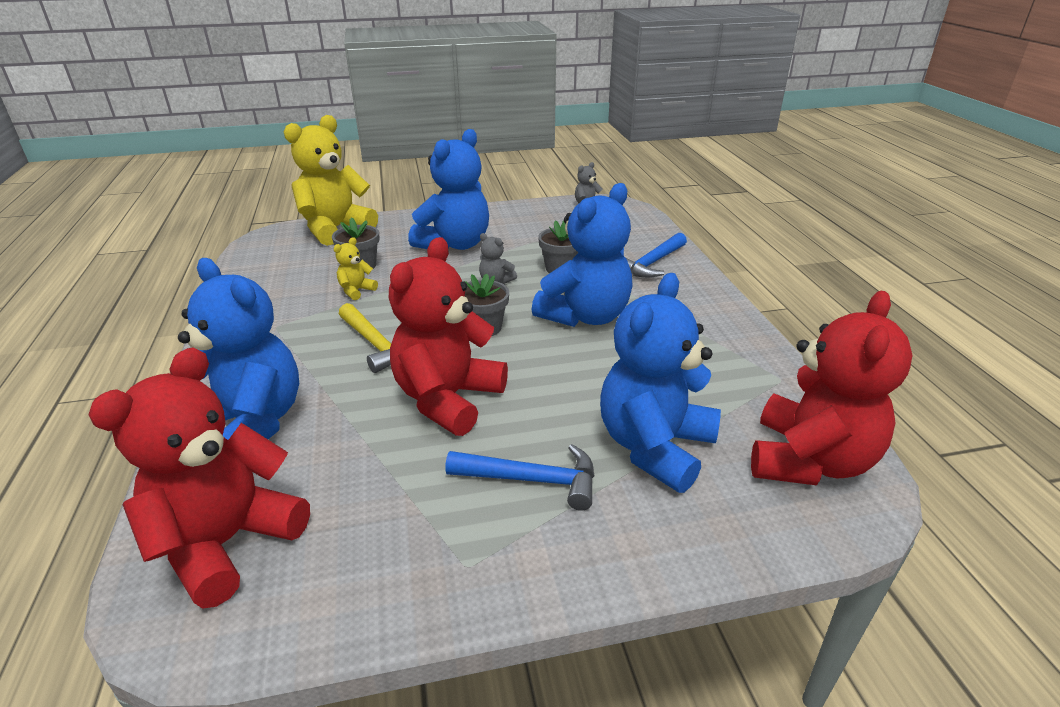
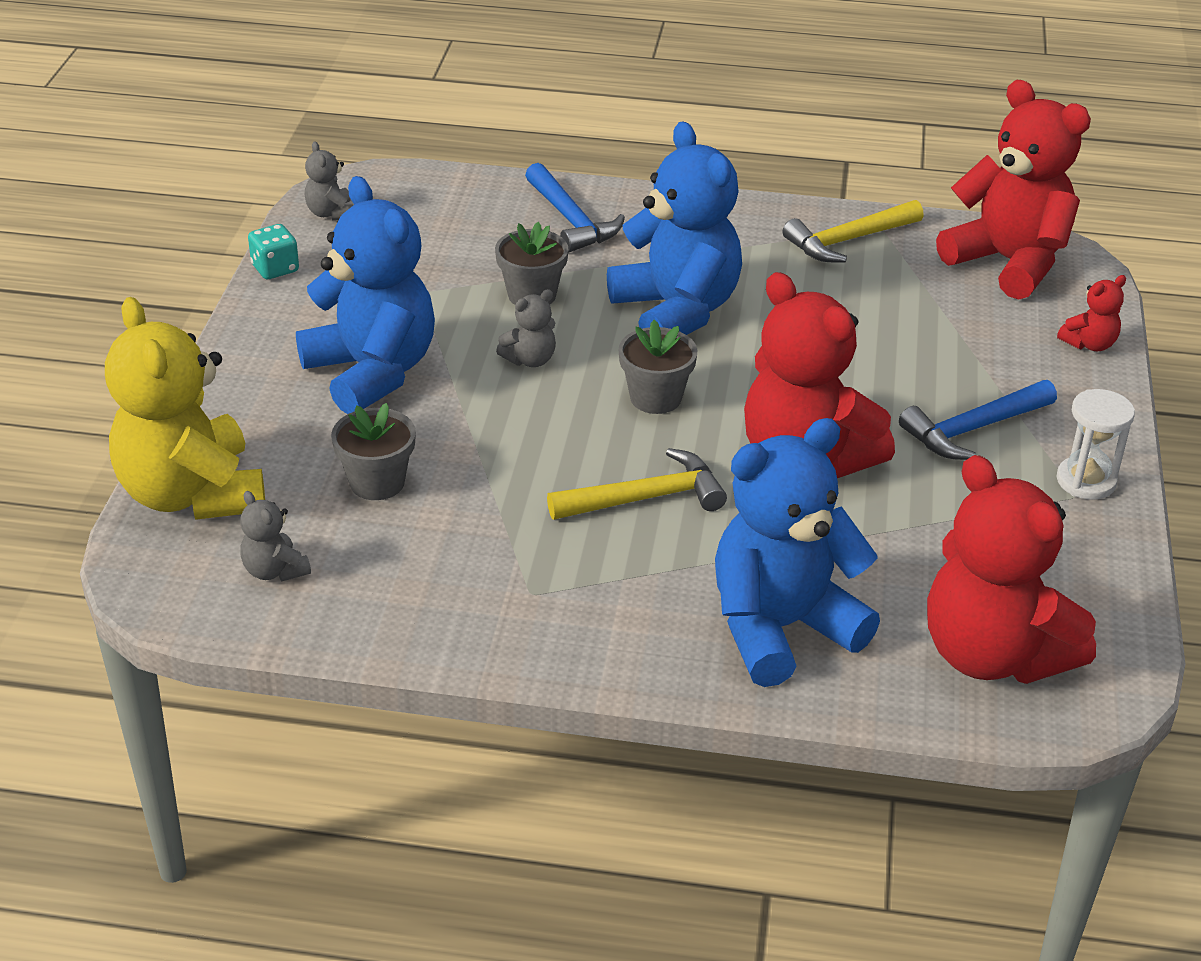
camera: 70 degrees left, 5 degrees up
(282, 258) = (275, 570): none -> grey teddy bear
(356, 291) = (466, 498): yellow teddy bear -> none
(493, 571) = (1086, 481): none -> white hourglass
(526, 205) = (275, 269): none -> turquoise dice
(532, 480) = (973, 429): blue hammer -> blue hammer turned 150 degrees counterclockwise
(654, 447) = (953, 340): blue teddy bear -> none
(724, 540) = (1089, 344): none -> red teddy bear
(744, 367) = (848, 241): none -> yellow hammer

